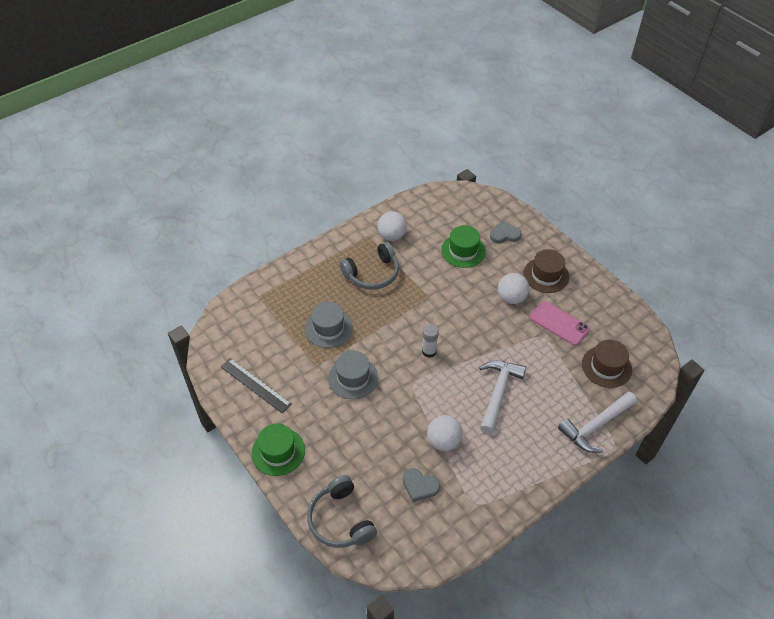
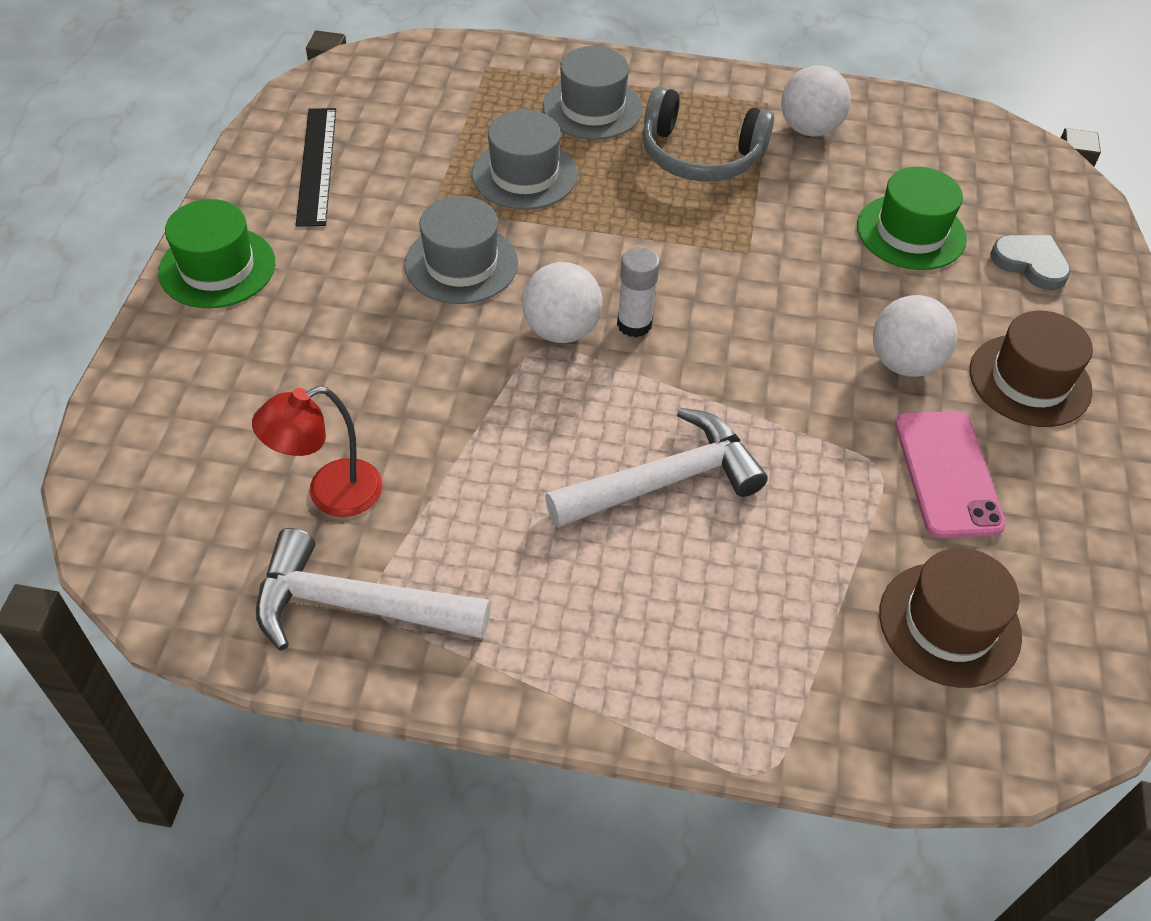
camera: 45 degrees right, 0 degrees up
(316, 284) = (592, 108): none -> grey hat
(341, 520) = (155, 429): grey headphones -> none
(419, 486) = (330, 494): grey heart -> red lamp
(443, 441) = (463, 467): white ball -> white ball (561, 330)
(595, 426) = (778, 700): white hammer -> white hammer (356, 605)

